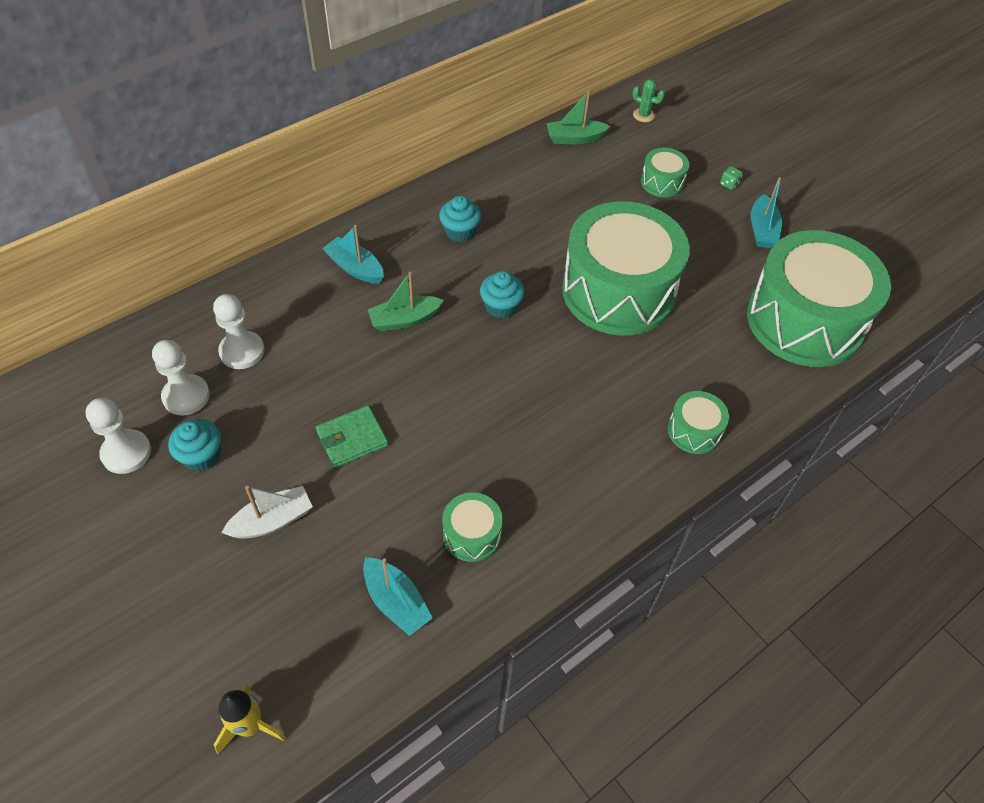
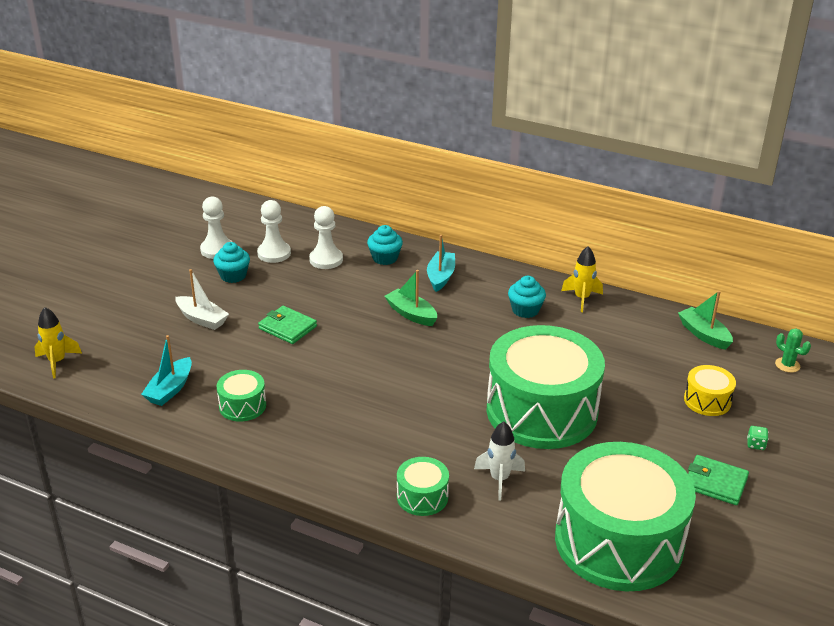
camera: 65 degrees right, 20 degrees down
(469, 185) = (581, 298): none -> yellow rocket
(501, 306) = (465, 354): turquoise cupcake -> turquoise cupcake (385, 258)
(643, 115) = (787, 365): green cactus -> green cactus turned 45 degrees counterclockwise
(662, 182) = (707, 400): green drum -> yellow drum
(696, 363) = (499, 479): none -> white rocket
(762, 230) = (715, 483): turquoise boat -> green wallet

